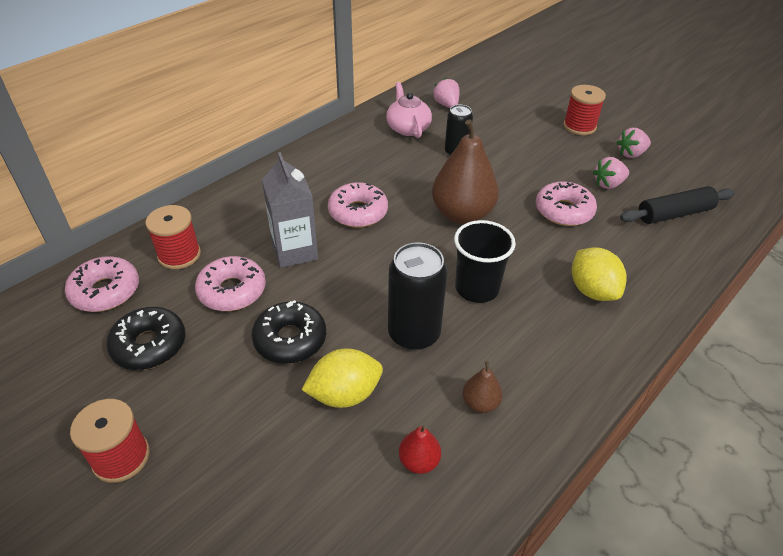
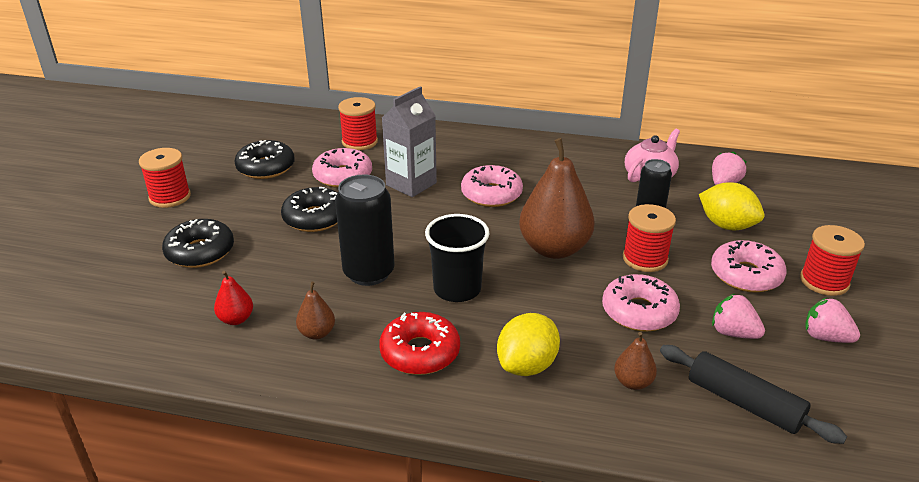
camera: 60 degrees right, 10 degrees down
(105, 291) = (300, 132): pink donut -> pink donut (746, 275)
(271, 458) = (200, 252): none -> black donut
(344, 394) = (278, 261): yellow lemon -> yellow lemon (726, 225)
(506, 179) = (645, 259): none -> red spool
(545, 344) = (420, 352): none -> red donut
(635, 249) = (633, 382): none -> brown pear

